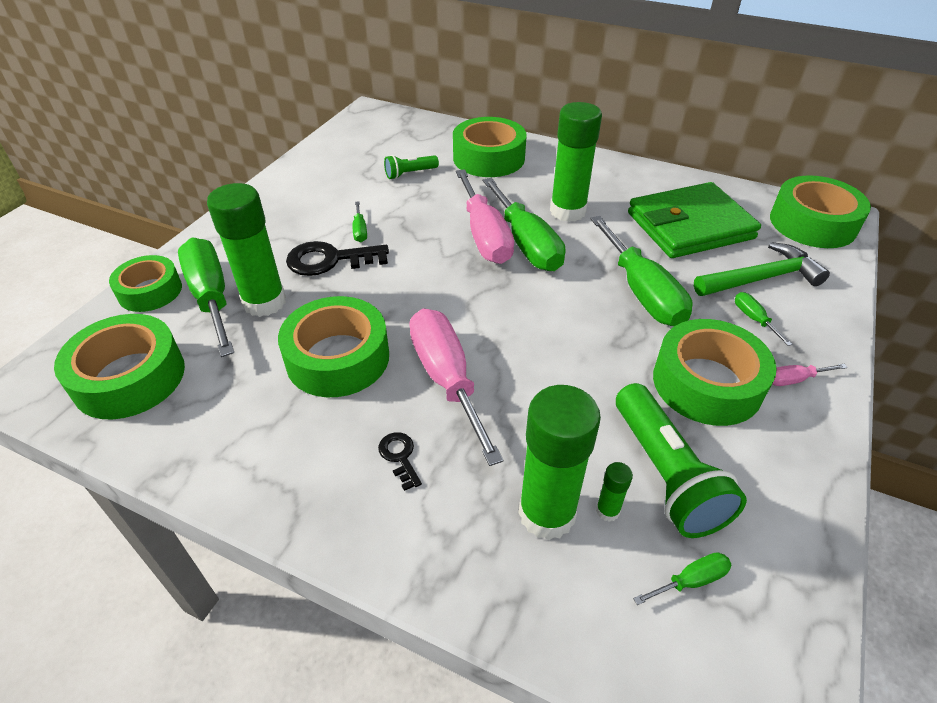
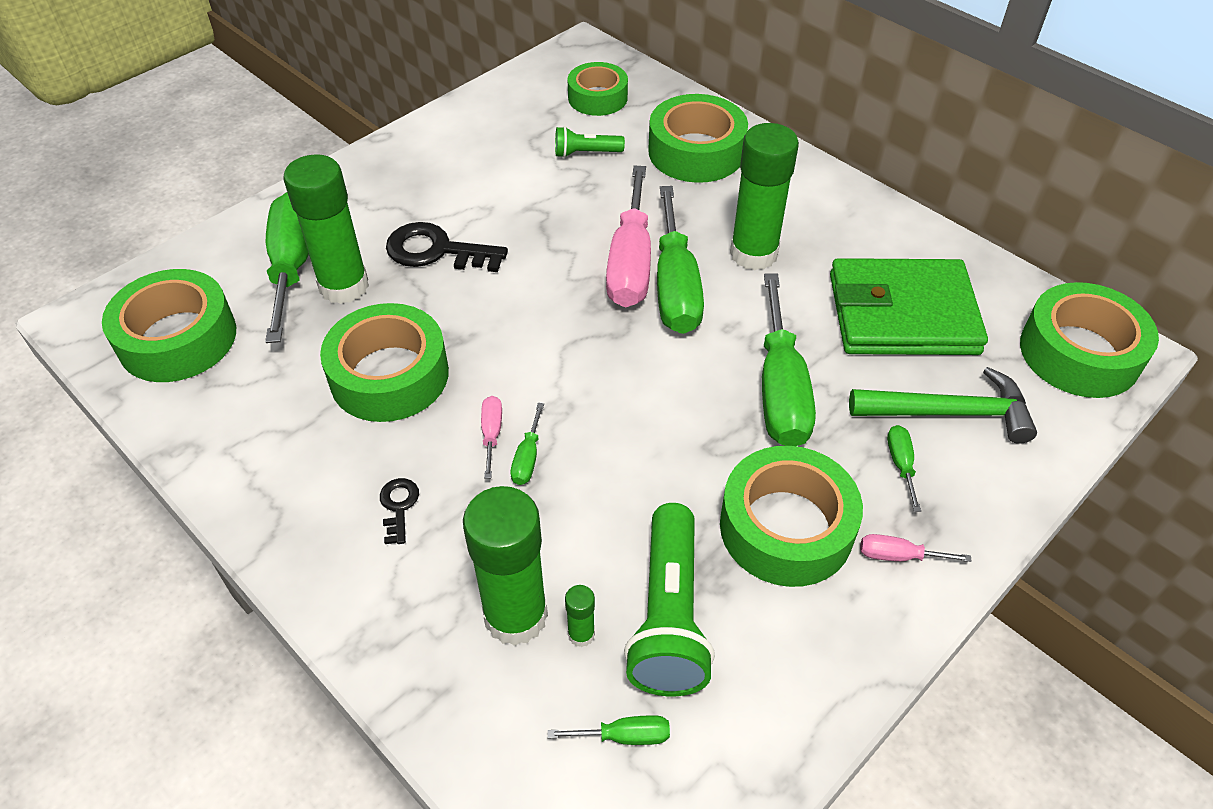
camera: 20 degrees right, 5 degrees up
(150, 291) = (235, 241): green tape -> green tape (597, 98)
(360, 230) = (488, 220): green screwdriver -> green screwdriver (527, 458)
(447, 379) = (491, 434): pink screwdriver -> pink screwdriver, size x0.43

